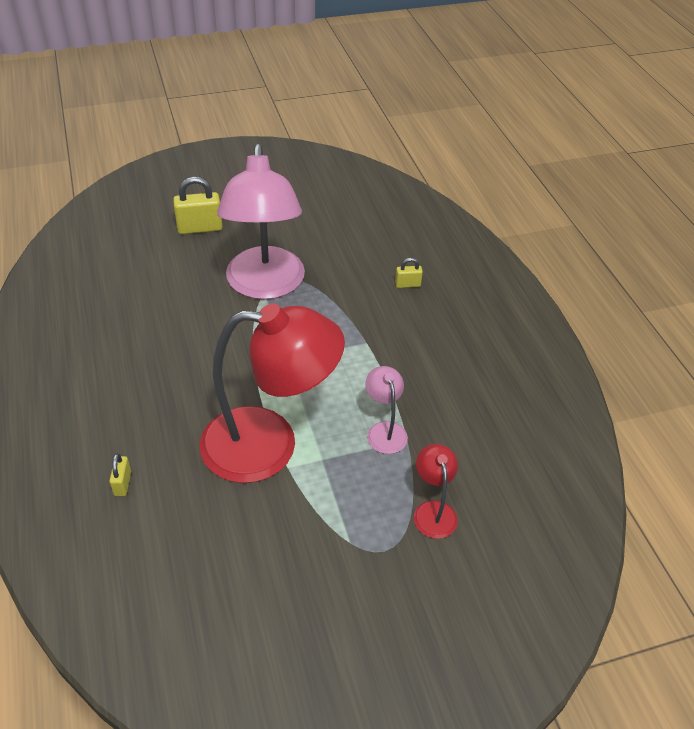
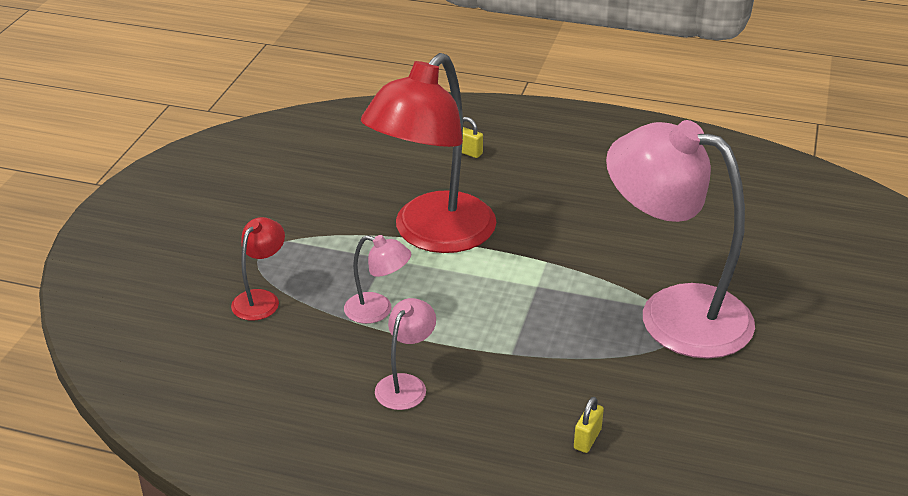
camera: 125 degrees right, 10 degrees down
(200, 228) = (829, 300): yellow padlock -> none
(433, 511) = (261, 299): red lamp -> red lamp turned 90 degrees counterclockwise
(439, 378) = (406, 384): none -> pink lamp

